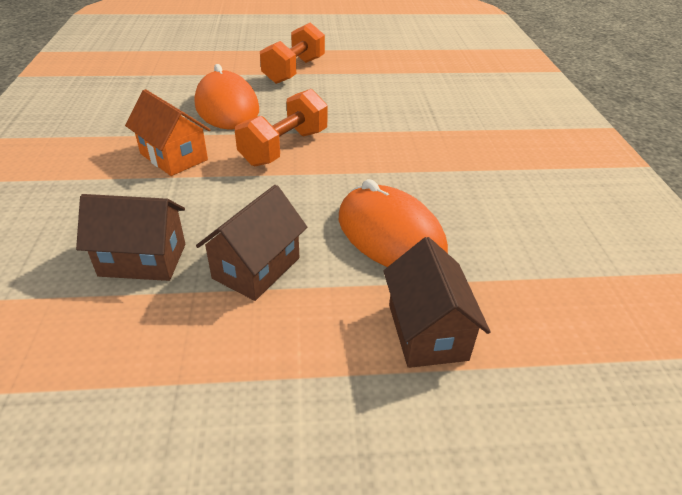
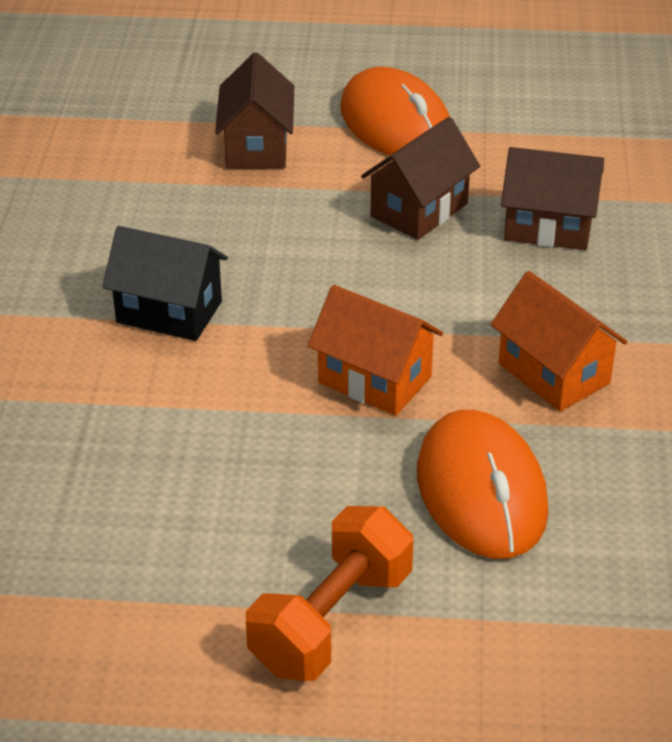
camera: 170 degrees left, 0 degrees up
(284, 148) = (374, 380): orange dumbbell -> orange house
(390, 235) = (255, 233): orange mouse -> orange mouse (396, 124)
(424, 175) = (169, 312): none -> black house

